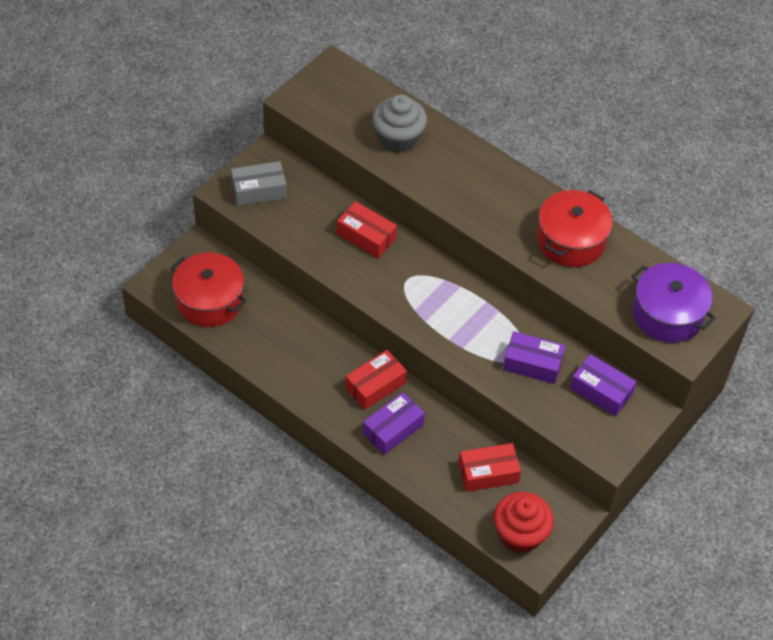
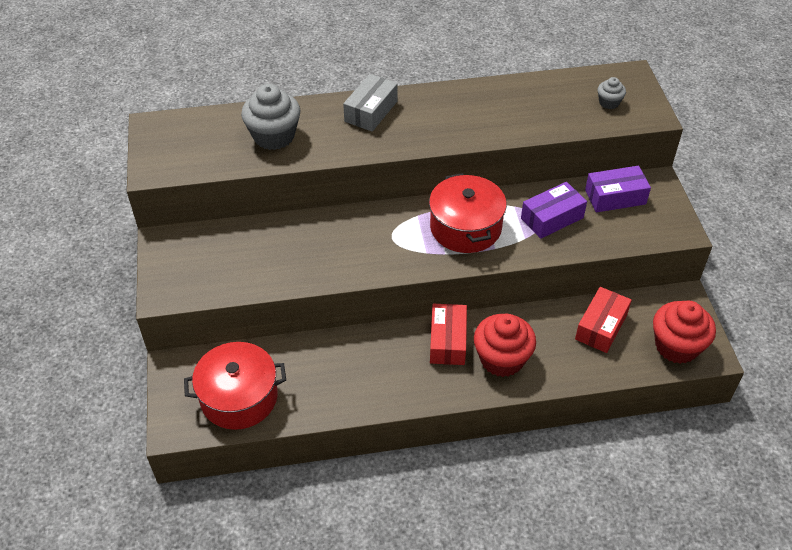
camera: 45 degrees left, 5 degrees down
(259, 190) = (191, 270): grey box -> grey box (371, 111)
(366, 236) = (321, 234): red box -> none
(393, 429) = (502, 359): purple box -> red cupcake
(570, 240) = (486, 107): red pot -> red pot (465, 227)
(667, 314) = (609, 102): purple pot -> grey cupcake

